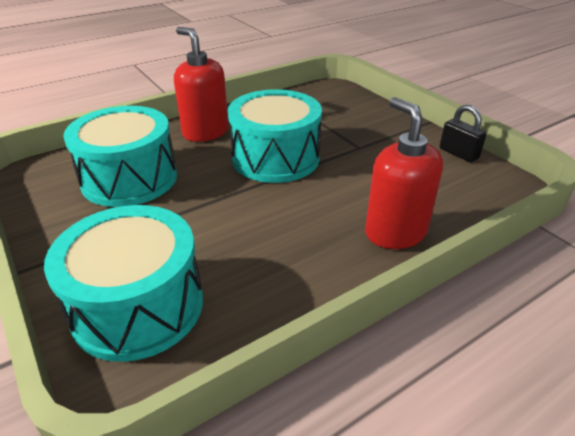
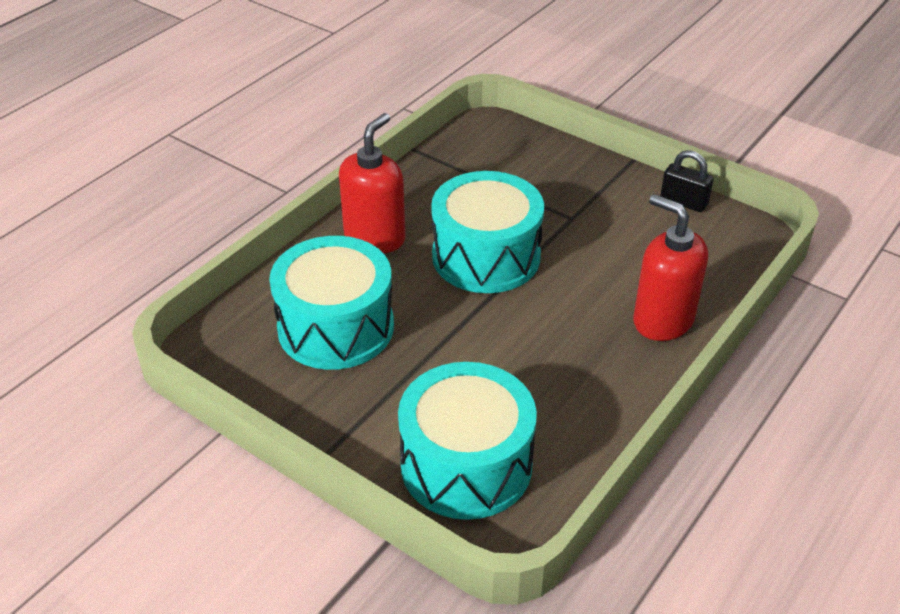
camera: 20 degrees left, 5 degrees up
(205, 132) = (375, 237): red soap dispenser -> red soap dispenser turned 90 degrees clockwise

